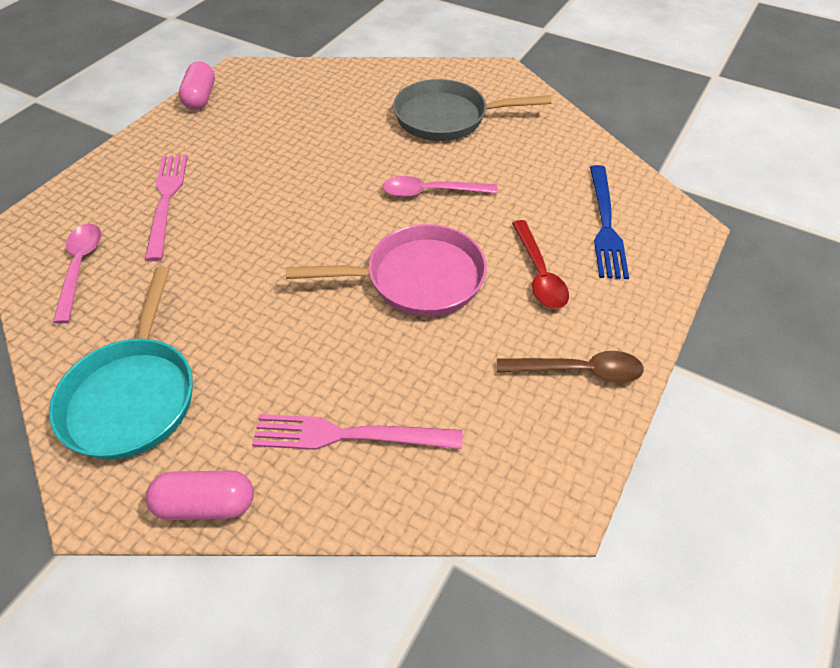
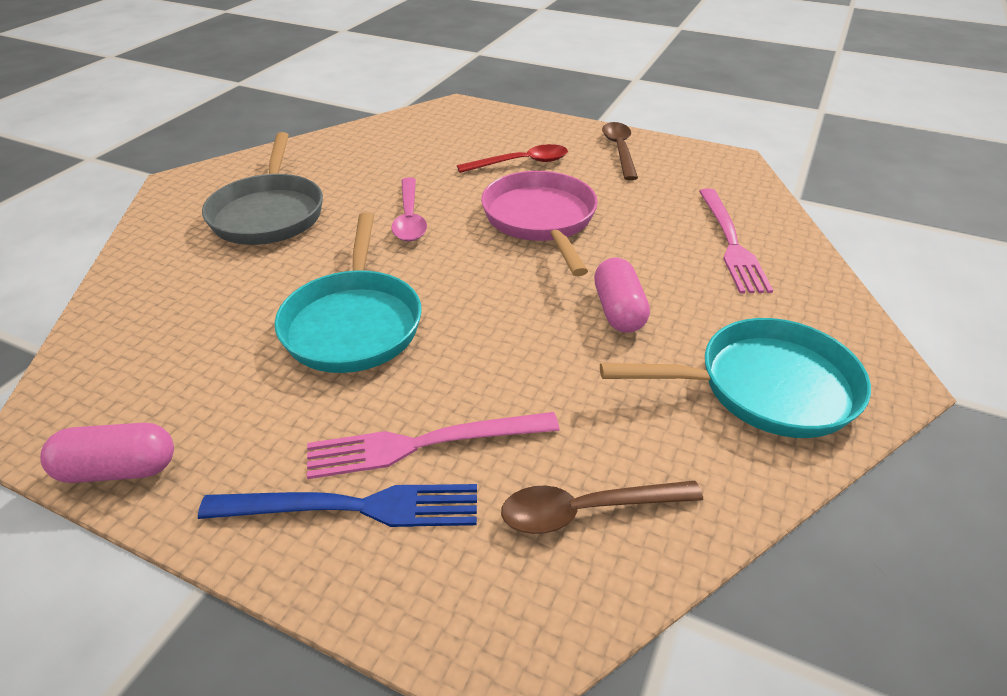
camera: 95 degrees left, 10 degrees down
(80, 267) = (586, 510): pink spoon -> brown spoon
(206, 504) = (842, 309): pink capsule -> pink capsule (618, 310)
(293, 167) = (353, 323): none -> turquoise pan
(605, 224) = (455, 135): blue fork -> blue fork (352, 507)

